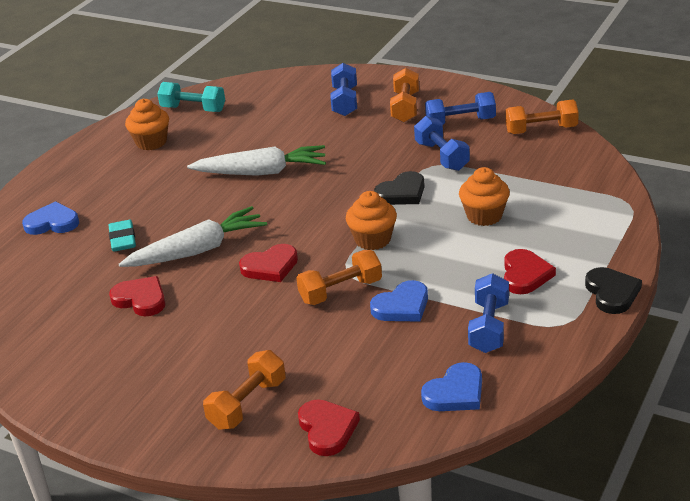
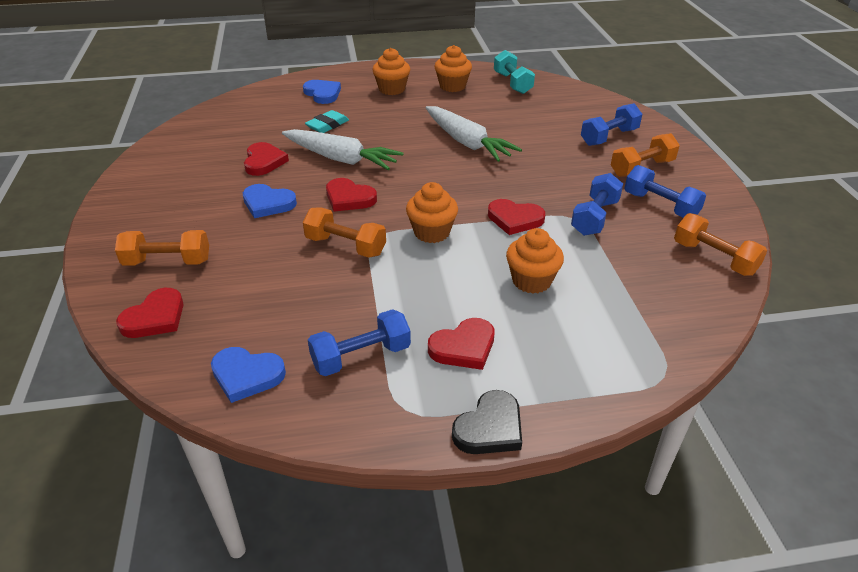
camera: 50 degrees right, 5 degrees up
(106, 178) = (392, 89): none -> orange cupcake
(402, 193) = (514, 219): black heart -> red heart
(402, 306) = (351, 288): blue heart -> blue heart (268, 203)

